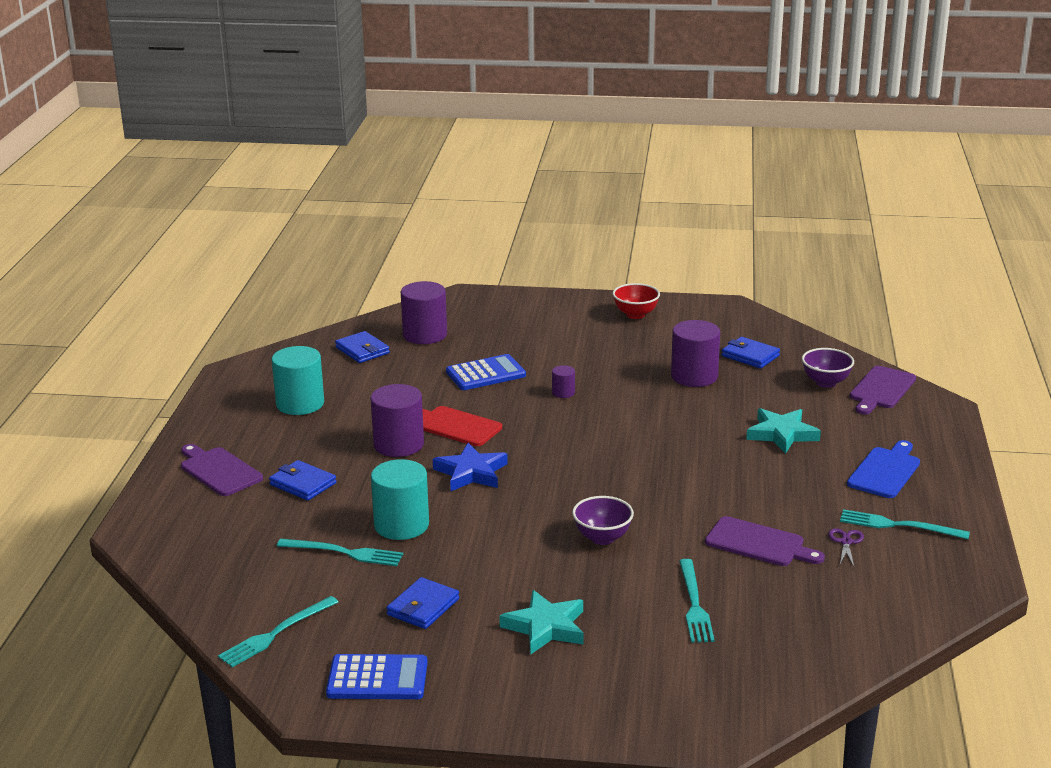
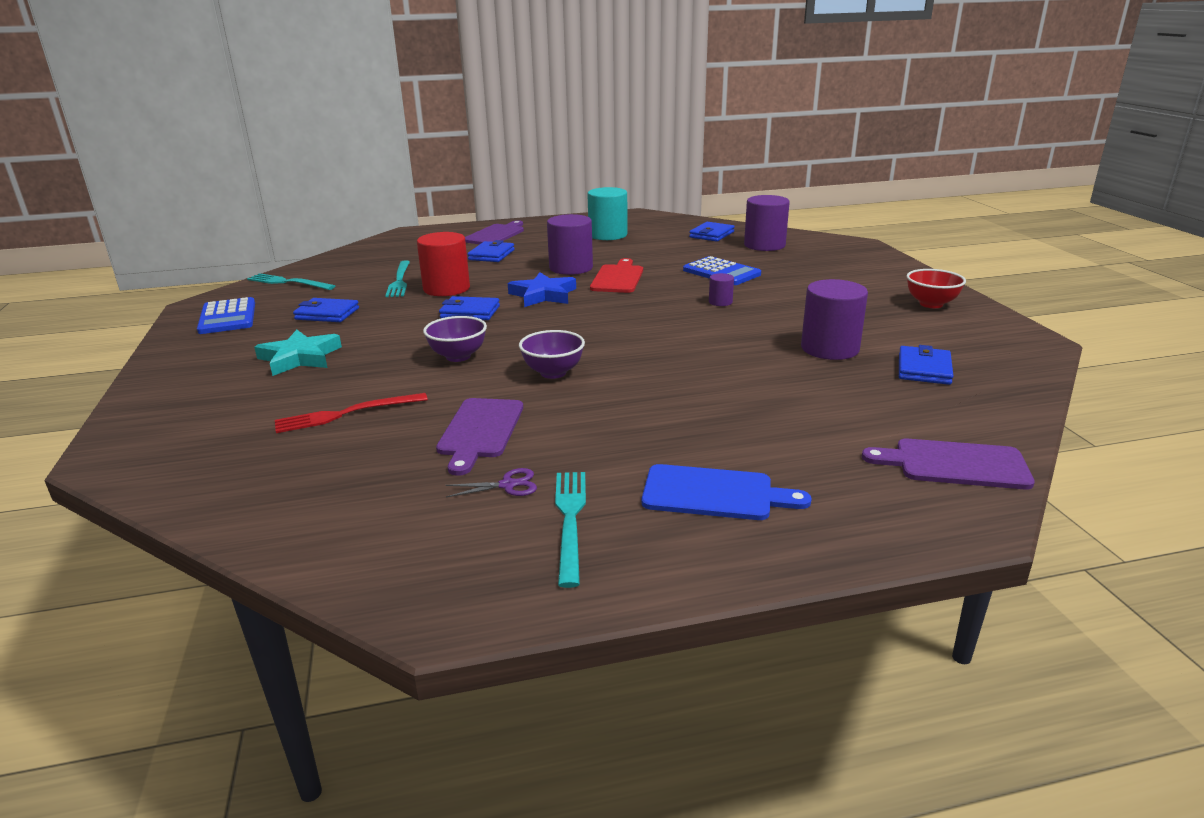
camera: 70 degrees right, 0 degrees up
(401, 525) = (446, 288): turquoise cylinder -> red cylinder
(489, 519) = (470, 312): none -> blue wallet
(694, 604) = (346, 414): turquoise fork -> red fork
(781, 434) = (746, 412): turquoise star -> none
(825, 382) = (919, 422): purple bowl -> purple bowl (553, 373)

